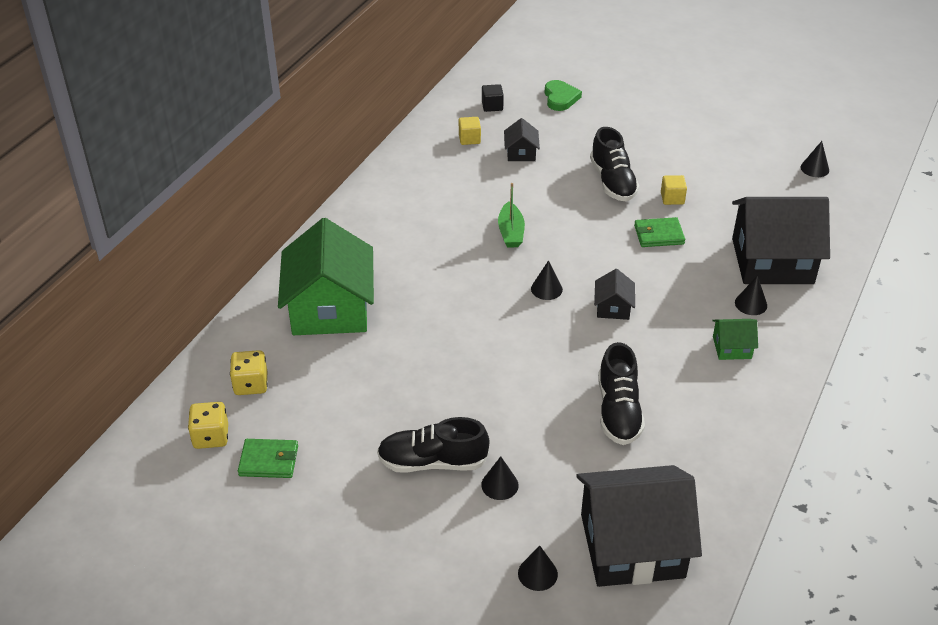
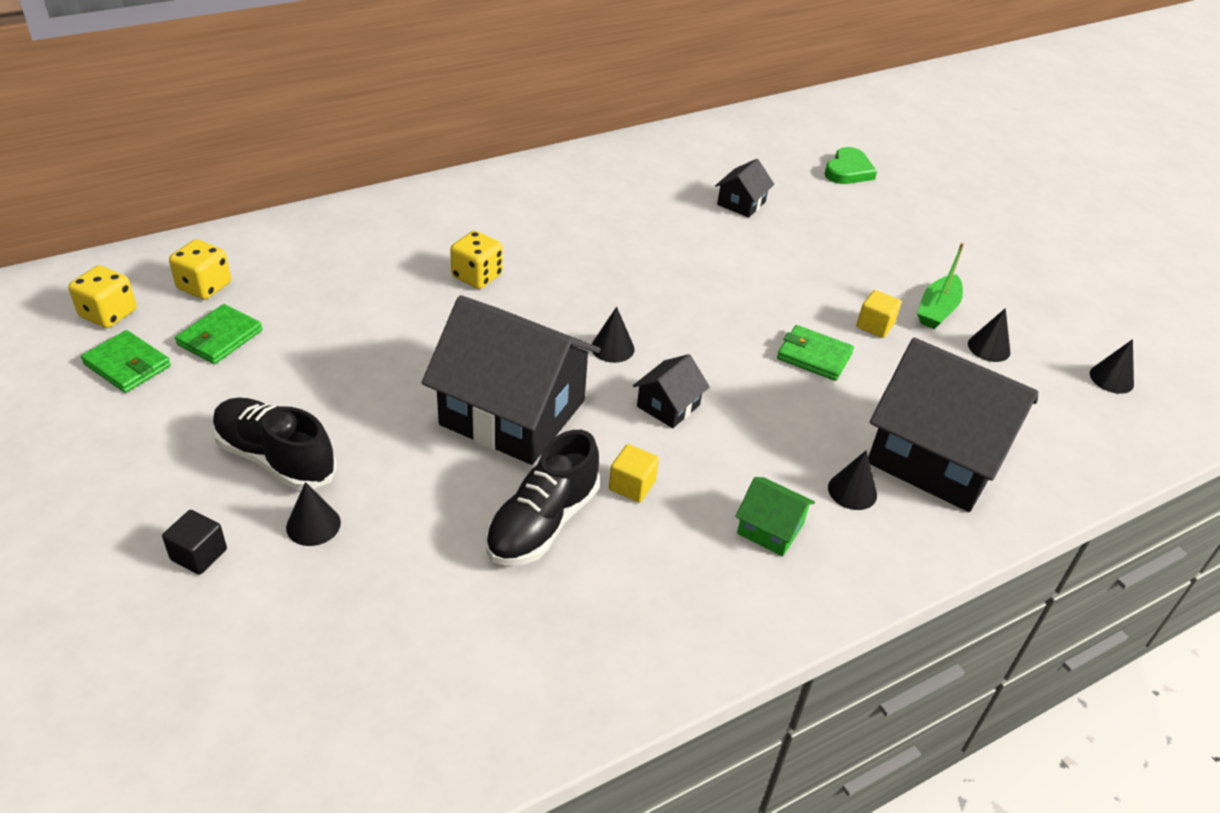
camera: 30 degrees right, 0 degrees up
(305, 411) = (220, 338): none -> green wallet
(330, 308) = (364, 255): green house -> none
(417, 285) = (477, 276): none -> yellow dice
(469, 139) = (698, 167): yellow cube -> yellow cube (632, 485)
(492, 106) = (760, 148): black cube -> black cube (199, 555)
(511, 232) = (639, 273): green boat -> green boat (937, 310)
(537, 573) = (231, 652): black cone -> black cone (989, 348)
(612, 182) = (818, 276): black shoe -> none
(632, 545) = (375, 692): black house -> black house (512, 412)

